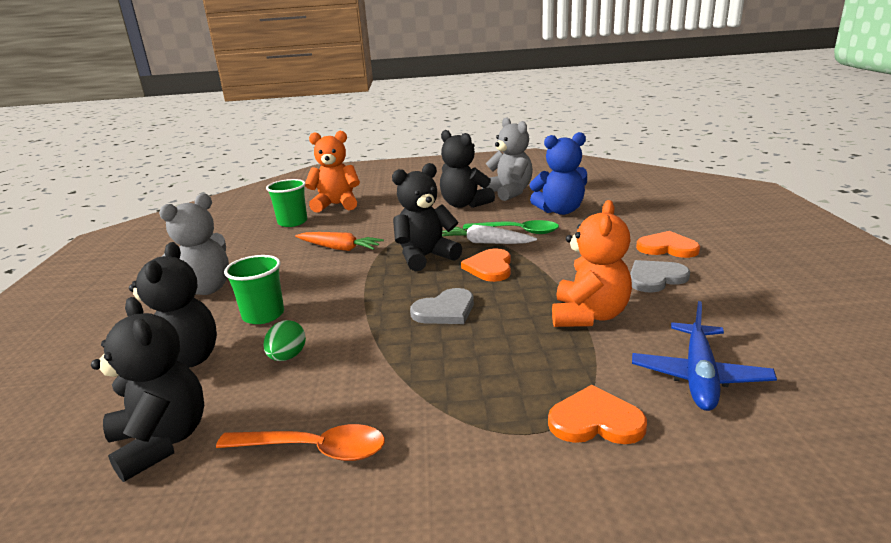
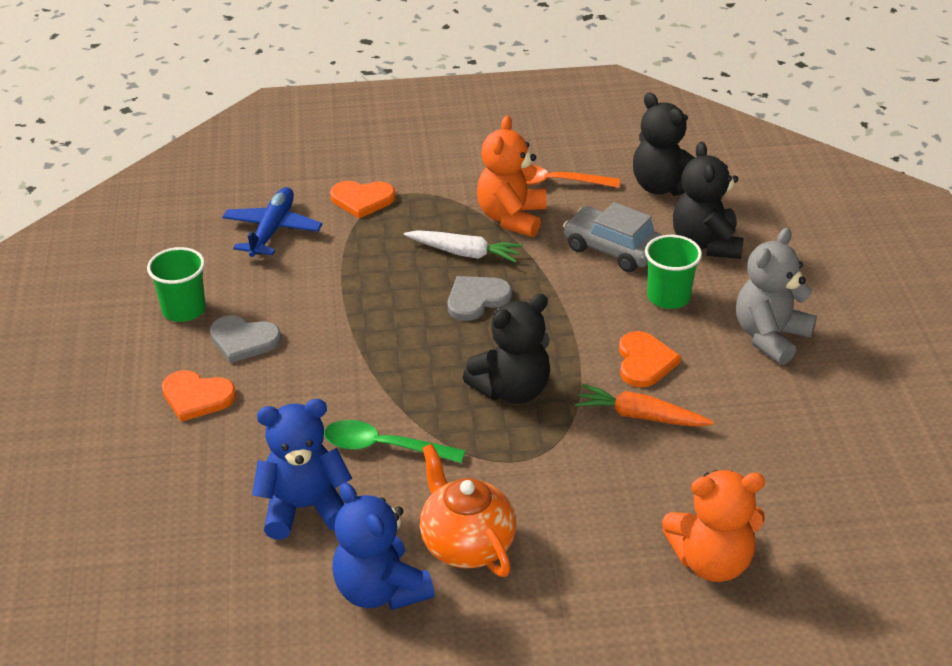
camera: 175 degrees right, 15 degrees up
(287, 357) = (612, 249): green egg -> grey car
(292, 222) = (760, 498): green cup -> green cup (184, 309)
(464, 204) = (466, 544): black teddy bear -> orange teapot
(485, 243) = (431, 420): white carrot -> white carrot (465, 253)
(490, 267) = (428, 366): orange heart -> orange heart (644, 362)
(509, 192) = (380, 590): grey teddy bear -> blue teddy bear
(589, 316) = (335, 289): orange teddy bear -> orange teddy bear (511, 218)
(655, 278) = (243, 340): grey heart -> grey heart turned 45 degrees clockwise

